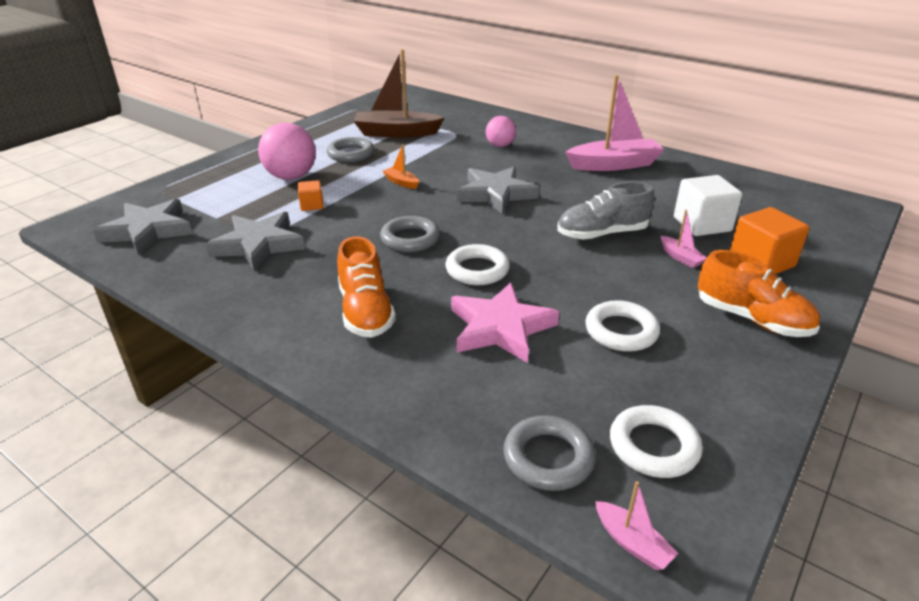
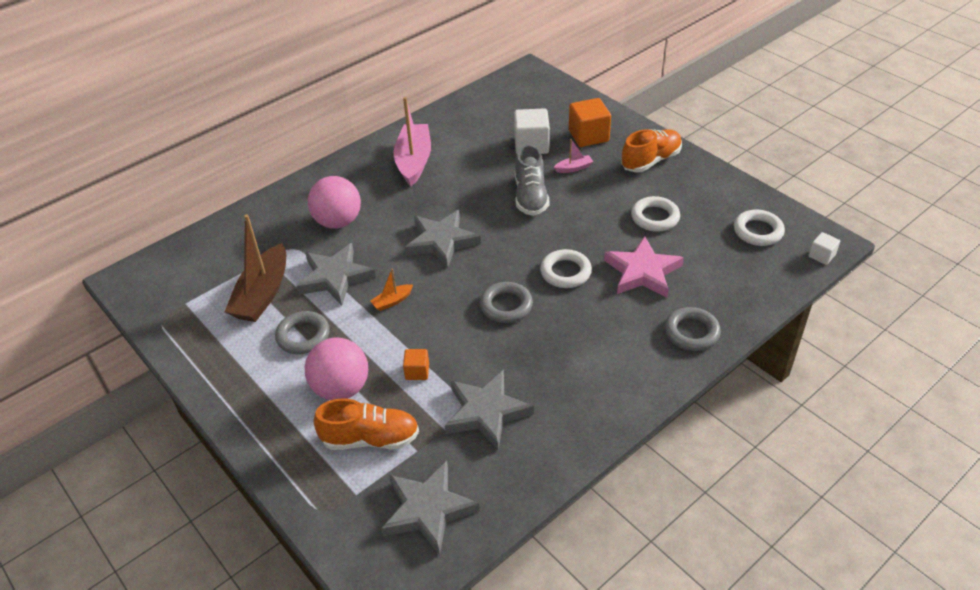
camera: 75 degrees left, 10 degrees up
(365, 311) = (610, 341): orange shoe -> orange shoe (370, 439)
(425, 155) = (335, 277): none -> grey star
(500, 146) = (338, 222): pink ball -> pink ball, size x1.65
(548, 458) = (765, 273): grey ring -> grey ring (691, 332)
(632, 543) = (821, 256): pink boat -> white cube

